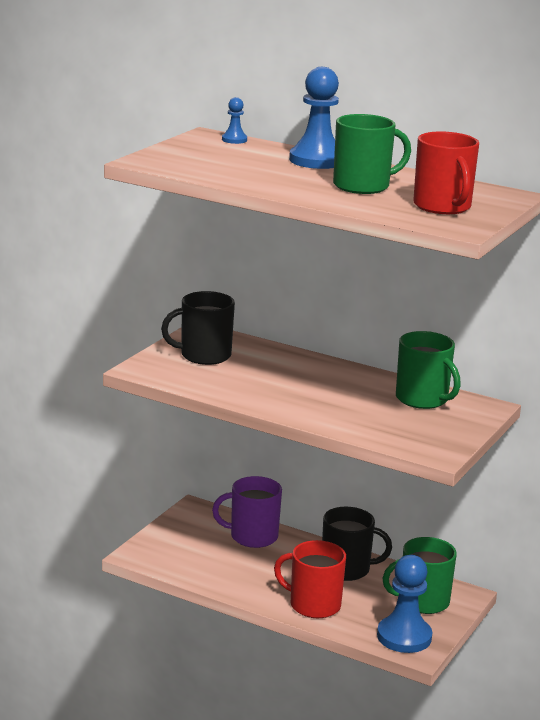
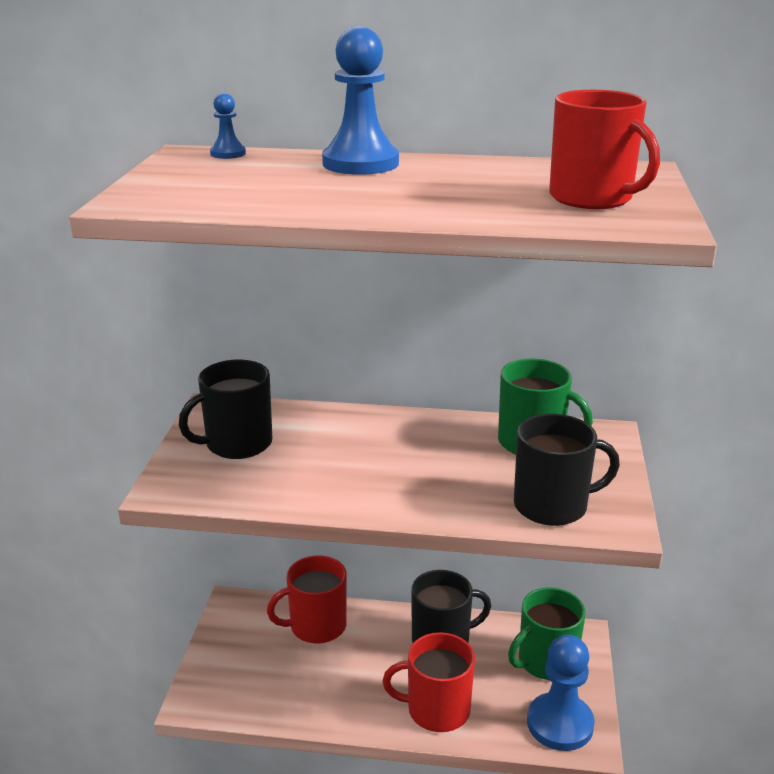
camera: 20 degrees left, 5 degrees up
(252, 536) = (316, 626): purple mug -> red mug
(363, 186) = (459, 187): green mug -> none
(401, 434) = (552, 506): none -> black mug

